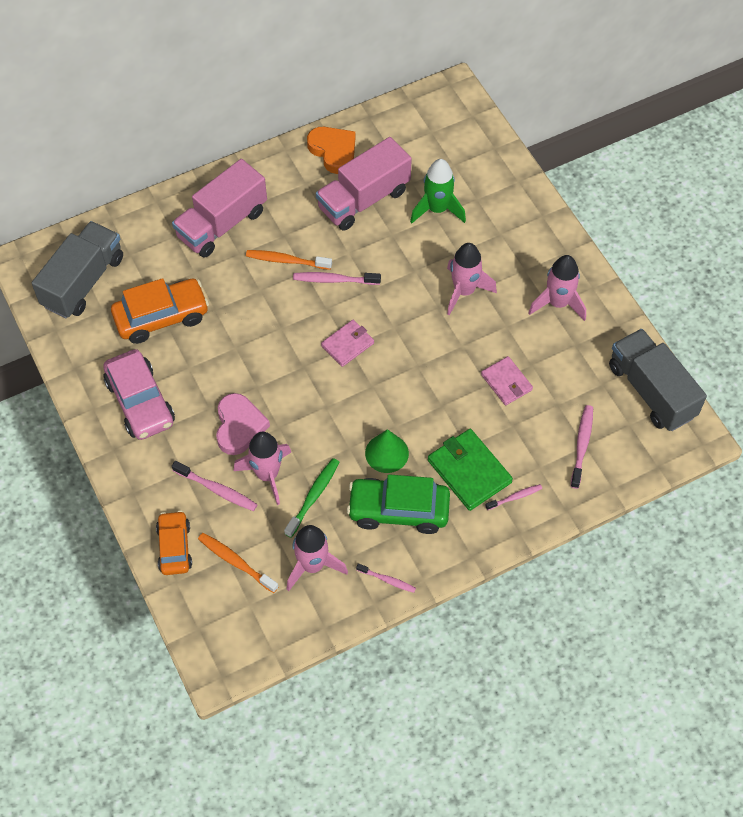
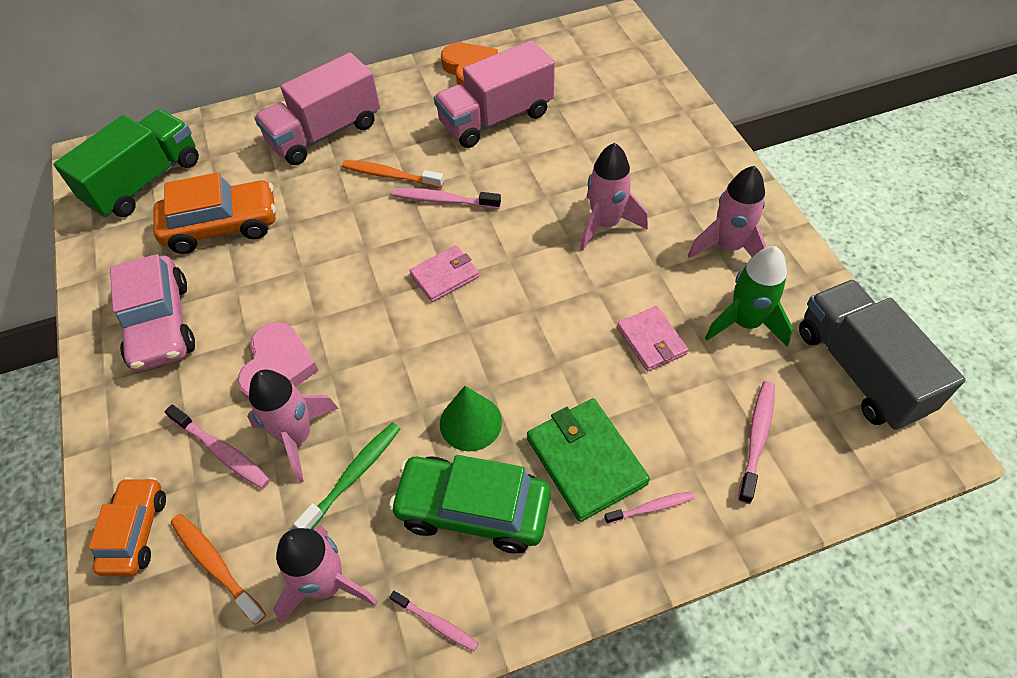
camera: 10 degrees right, 5 degrees down
(83, 282) = (145, 182): grey truck -> green truck
(437, 209) = (583, 133): green rocket -> green rocket (745, 323)

